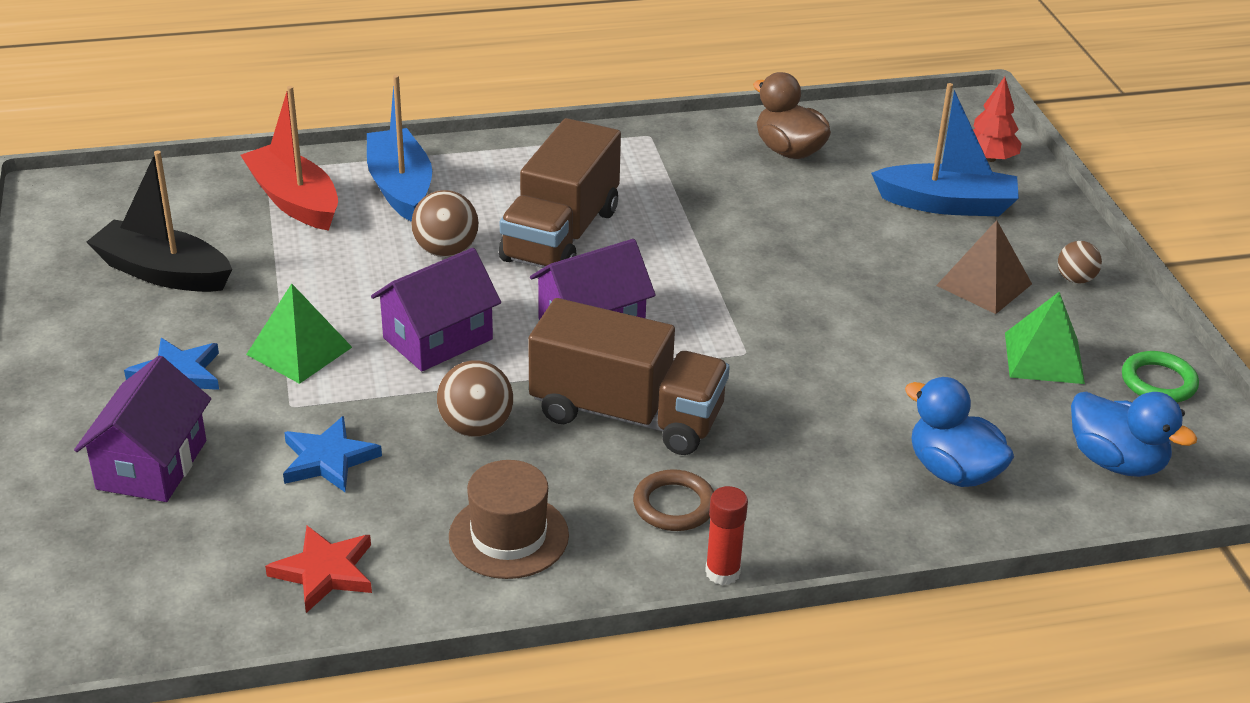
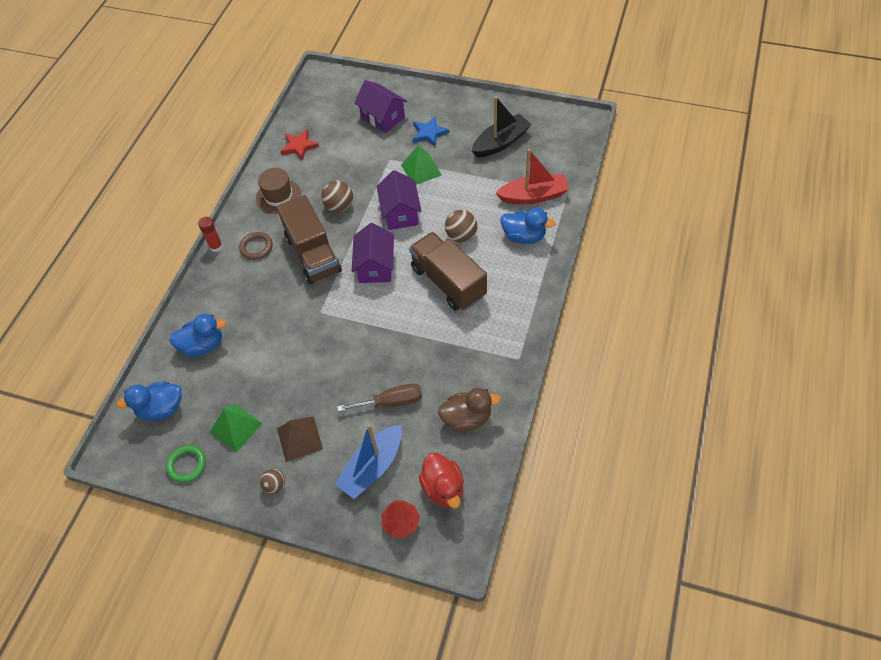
camera: 125 degrees right, 20 degrees up
(328, 459) = (352, 161): blue star -> none
(400, 187) = (524, 236): blue boat -> blue duck
(627, 415) = (313, 254): brown truck -> brown truck turned 75 degrees counterclockwise
(832, 221) = (391, 402): none -> brown screwdriver
(907, 141) = (443, 488): none -> red duck

